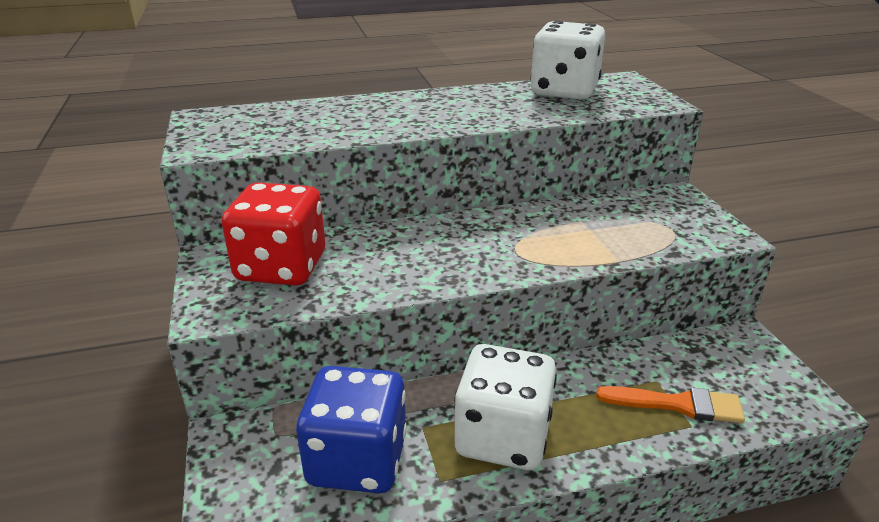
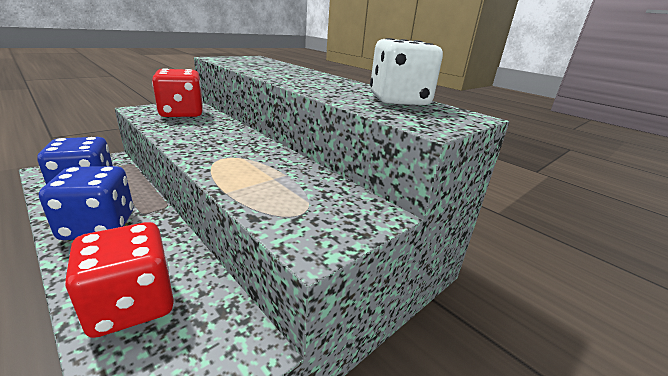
camera: 60 degrees right, 5 degrees down
(502, 437) = (98, 226): white dice -> blue dice
(677, 404) = (132, 304): orange brush -> red dice

